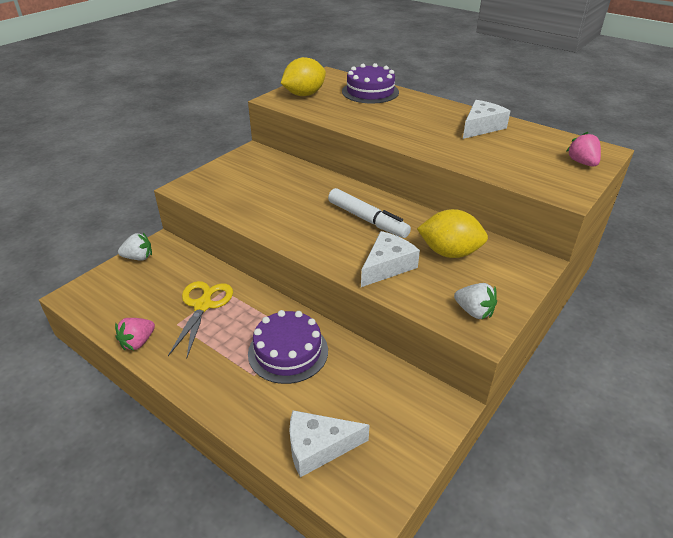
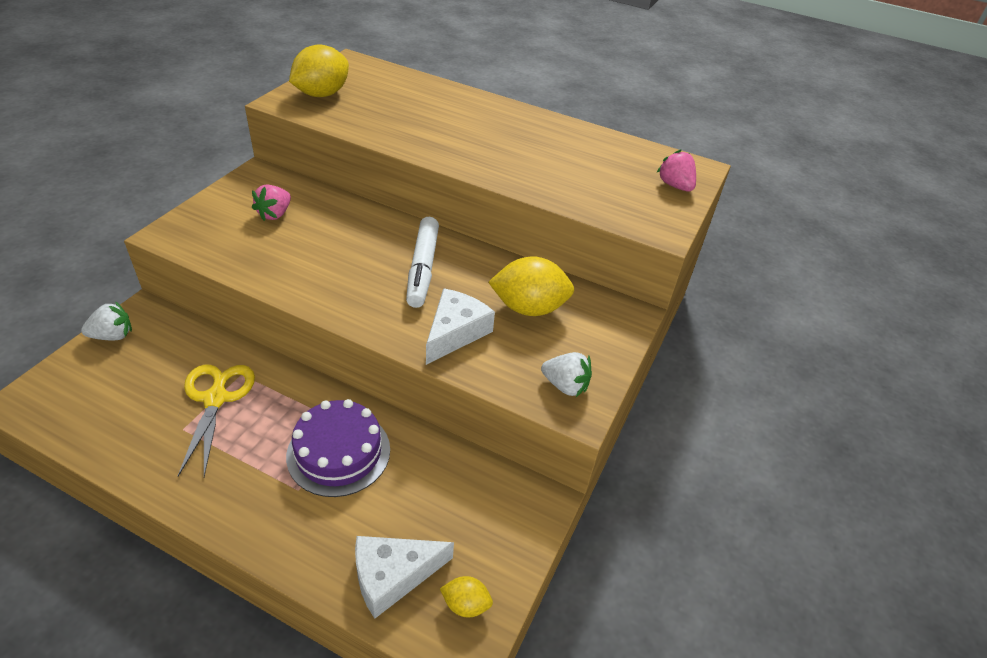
camera: 15 degrees left, 5 degrees up
(138, 342) = (131, 461): pink strawberry -> pink strawberry (275, 214)
(367, 219) = (423, 268): white marker -> white marker turned 60 degrees clockwise
(370, 92) = (409, 88): purple cake -> none
(375, 477) = (465, 604): none -> yellow lemon
(481, 127) = (554, 139): white cheese -> none

